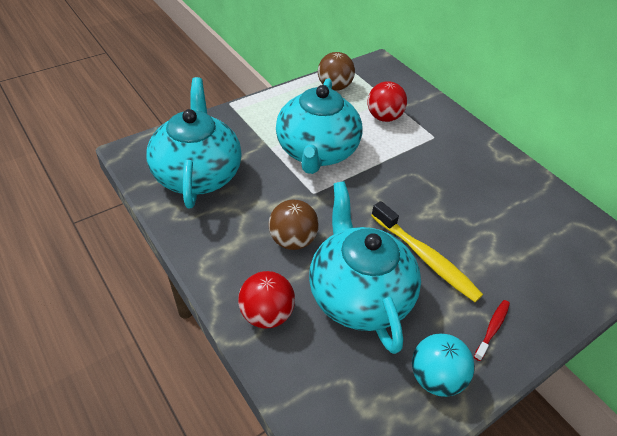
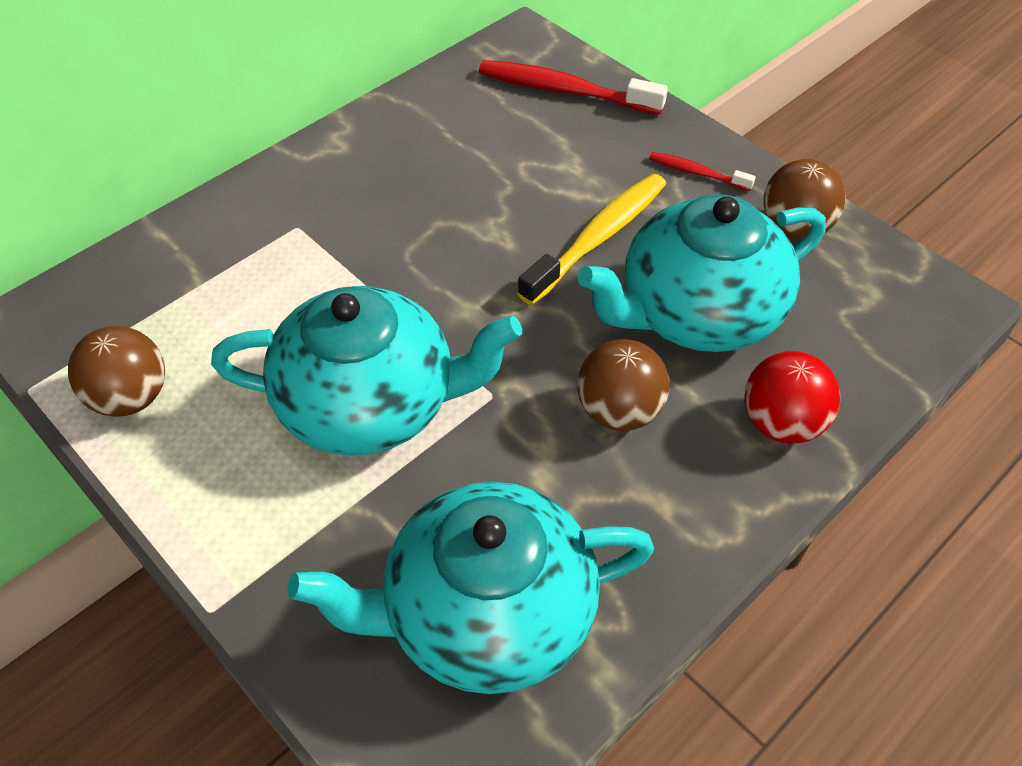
camera: 95 degrees left, 5 degrees up
(383, 117) = (242, 303): red ball -> none
(435, 377) = (795, 227): turquoise ball -> brown ball
(574, 268) = (564, 90): none -> red toothbrush

